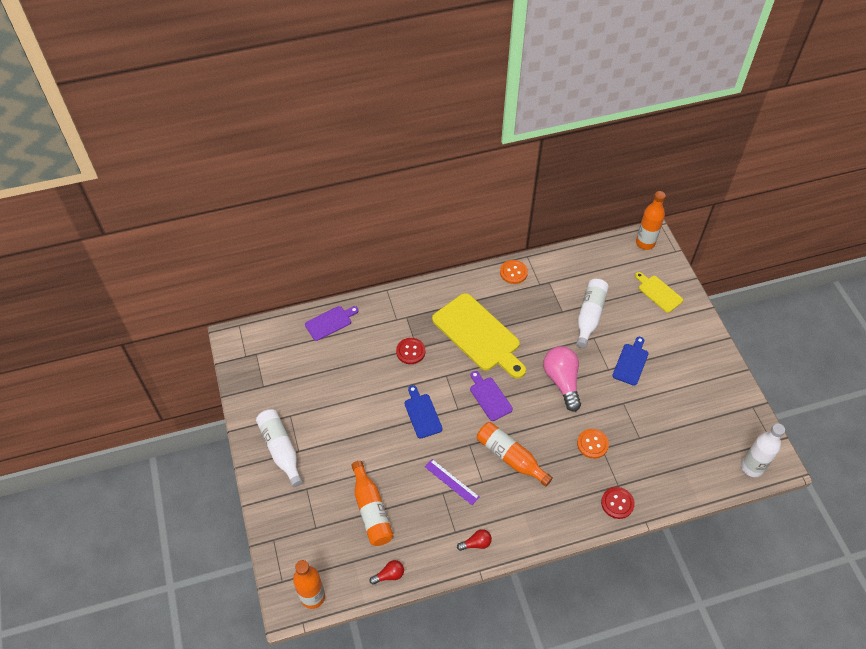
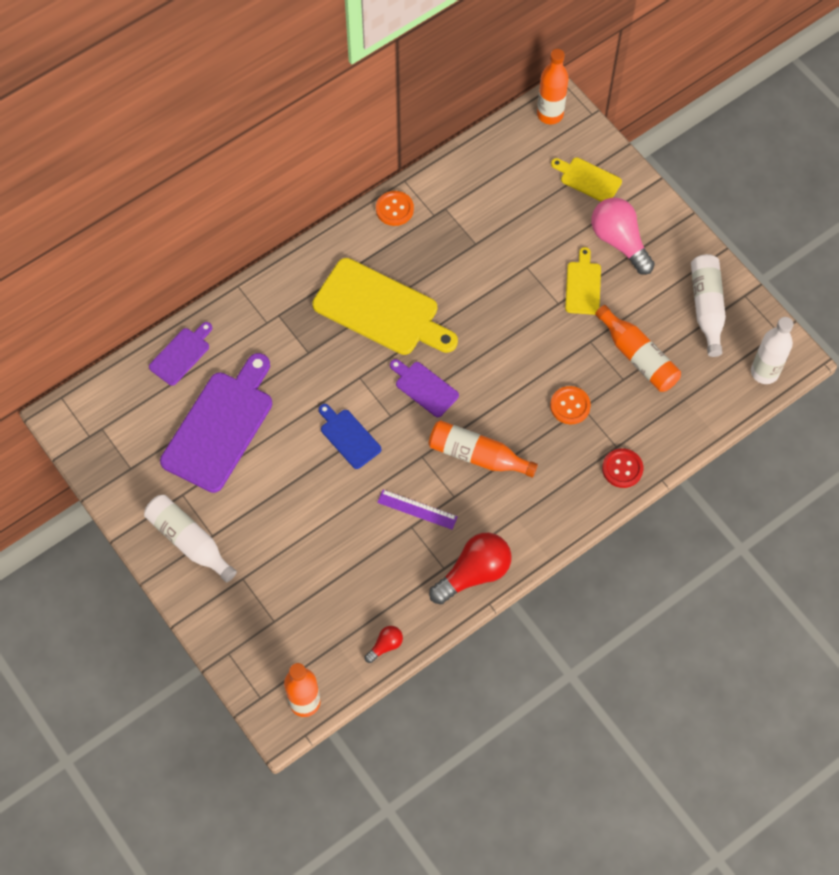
camera: 20 degrees left, 10 degrees up
(336, 378) = (220, 426): none -> purple cutting board
(371, 510) = (333, 577): orange bottle -> orange bottle (638, 356)
(410, 351) = (302, 360): red button -> none
(476, 543) = (474, 573): red light bulb -> red light bulb, size x2.08
(562, 381) = (507, 337): pink light bulb -> pink light bulb (619, 241)
(589, 316) = (512, 239): white bottle -> white bottle (707, 307)
(631, 362) = (583, 285): blue cutting board -> yellow cutting board

